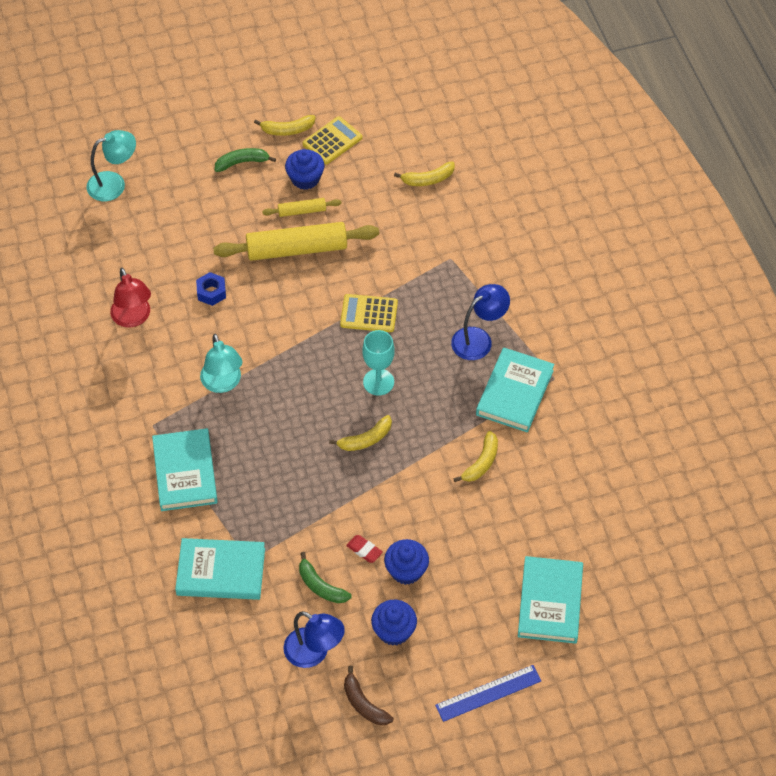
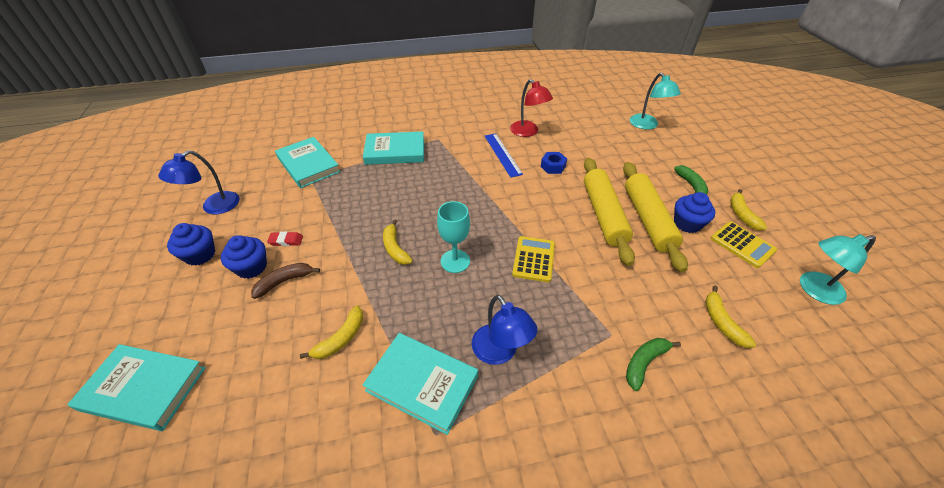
camera: 95 degrees right, 10 degrees down
(133, 318) = (528, 132): red lamp -> red lamp turned 105 degrees counterclockwise
(221, 572) = (308, 165): turquoise book -> turquoise book turned 45 degrees counterclockwise
(223, 383) = (467, 170): turquoise lamp -> turquoise lamp (814, 290)
(302, 211) = (647, 220): yellow rolling pin -> yellow rolling pin, size x2.06
(321, 586) = (268, 213): green banana -> green banana (644, 363)
(364, 550) = (286, 241): red eraser -> red eraser turned 45 degrees clockwise
(364, 704) = (151, 232): brown banana -> brown banana (284, 281)
(481, 462) = (341, 338): yellow banana -> yellow banana turned 90 degrees counterclockwise
(488, 693) = (90, 319): blue ruler -> blue ruler (502, 154)

